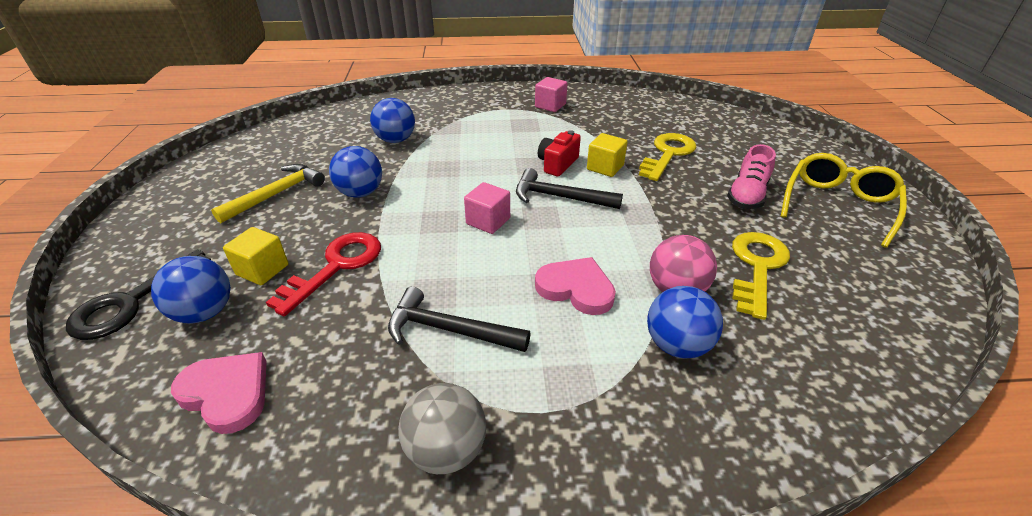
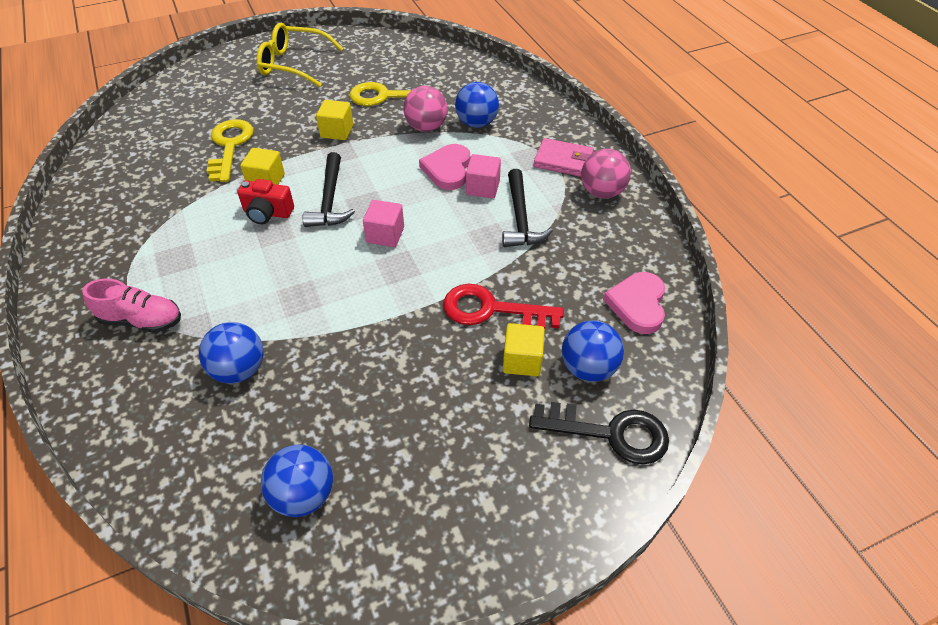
camera: 110 degrees left, 10 degrees up
(276, 194) = (403, 428): yellow hammer -> none
(360, 193) = (372, 348): blue ball -> blue ball (303, 495)
(446, 450) = (602, 192): grey ball -> pink ball
(546, 426) = (563, 161): none -> pink wallet
(550, 106) = (114, 249): pink cube -> pink cube (483, 188)
(668, 154) = (229, 146): yellow key -> yellow key turned 75 degrees clockwise
(681, 217) = (337, 131): none -> yellow cube
(747, 195) = (293, 102): pink shoe -> pink shoe (142, 320)

